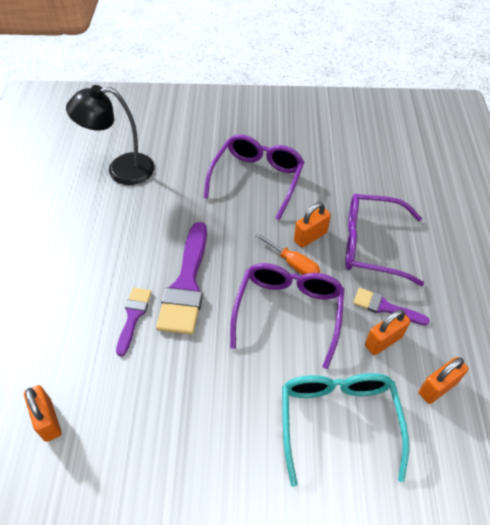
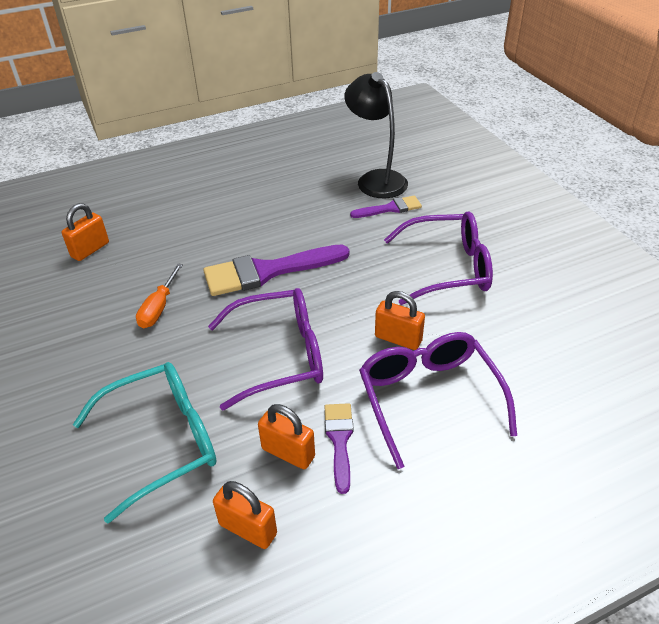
camera: 65 degrees right, 10 degrees down
(133, 316) = (212, 253): purple brush -> purple brush (390, 208)
(293, 264) = (348, 337): orange screwdriver -> orange screwdriver (159, 307)

